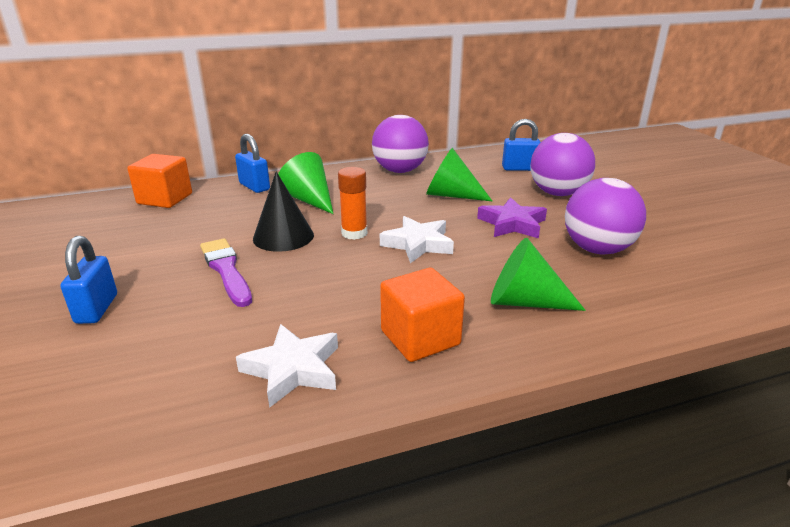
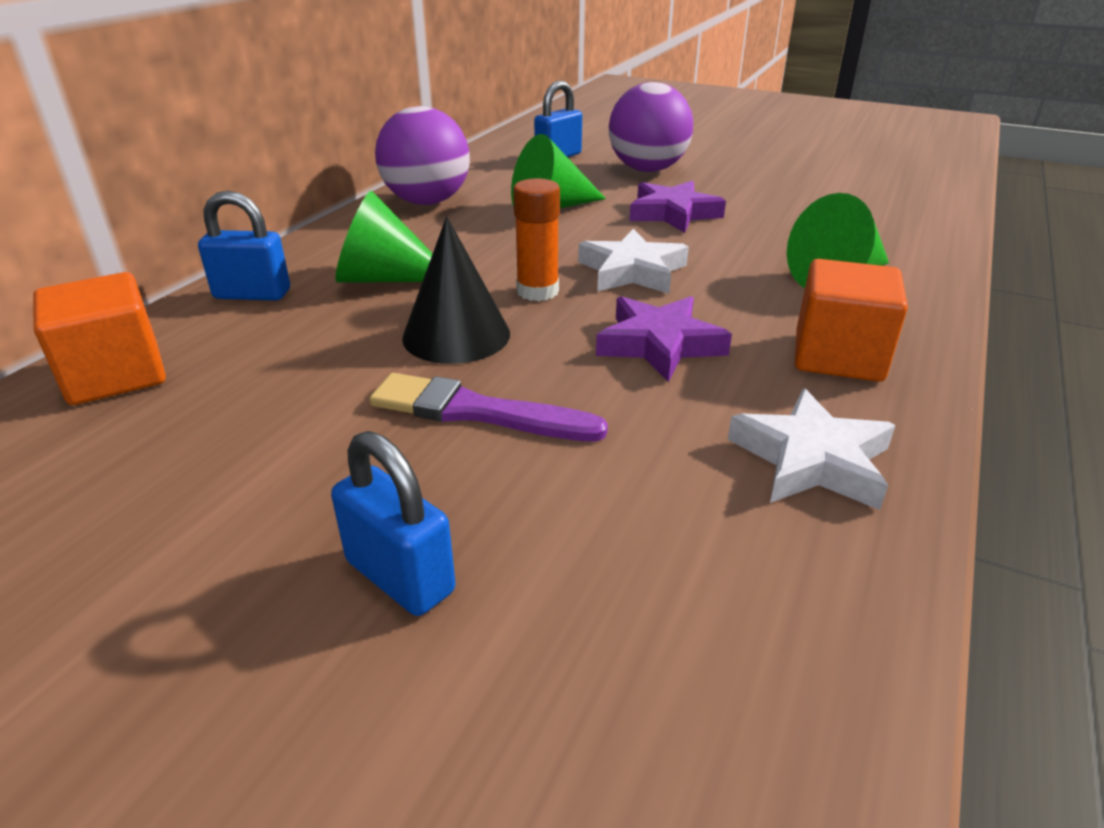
camera: 45 degrees left, 5 degrees up
(350, 283) = (659, 344): none -> purple star
(597, 249) = (787, 208): purple ball -> none

